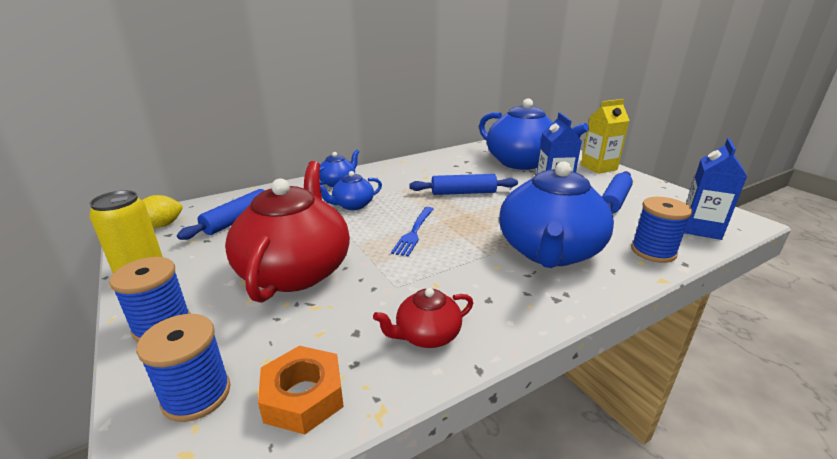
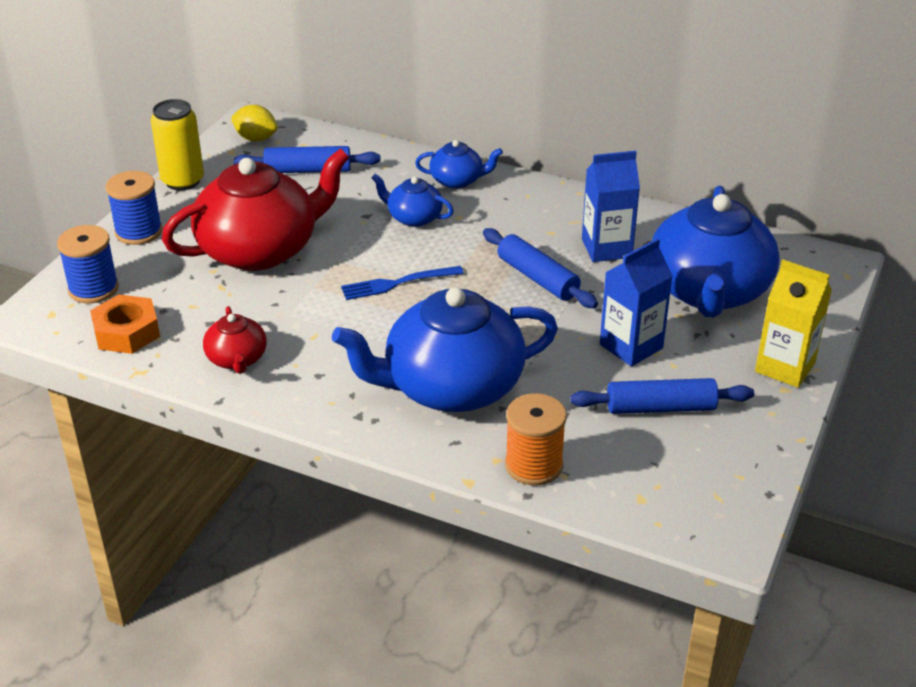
camera: 55 degrees right, 10 degrees up
(427, 335) = (237, 359): red teapot -> red teapot turned 135 degrees counterclockwise
(653, 251) = (533, 465): blue spool -> orange spool
(700, 229) = (649, 499): blue carton -> blue carton (606, 248)

